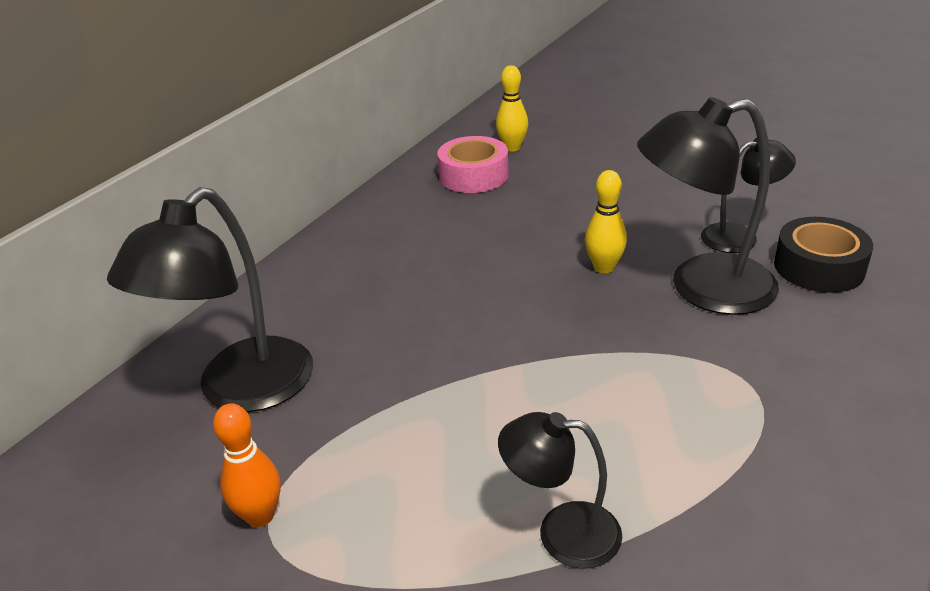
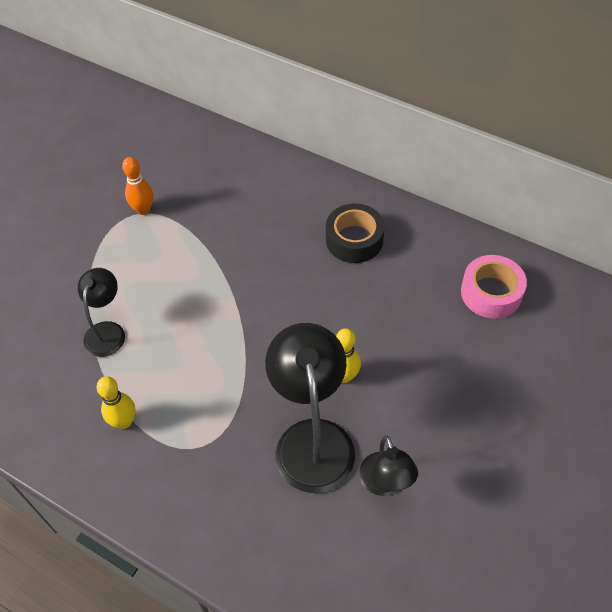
camera: 90 degrees right, 20 degrees up
(241, 390) = (234, 187): black lamp -> none
(512, 148) = (548, 323): yellow bowling pin -> yellow bowling pin (124, 421)
(819, 267) = (334, 534): black tape -> black tape (354, 240)

